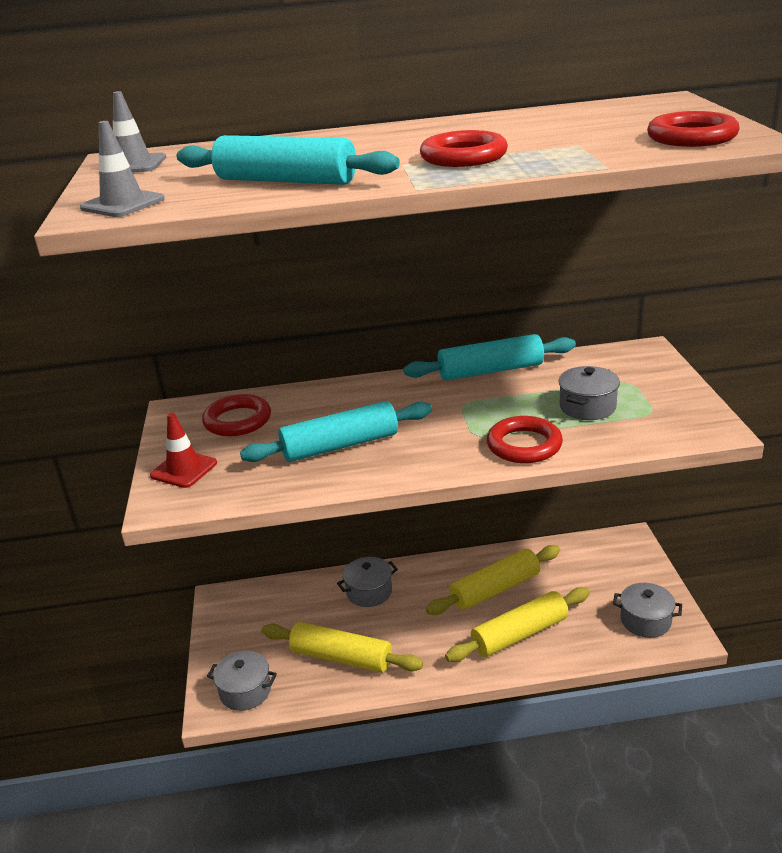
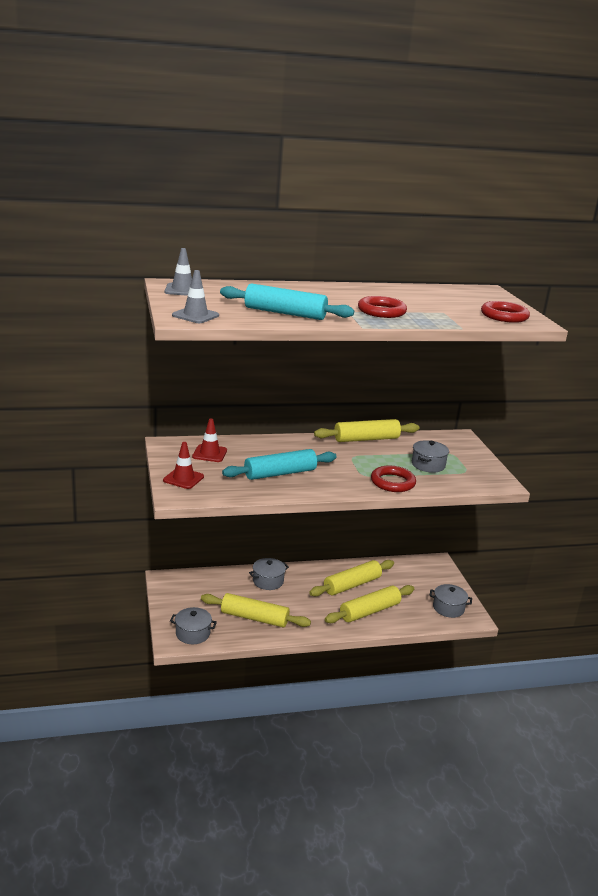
camera: 10 degrees left, 5 degrees down
(237, 420) = (209, 453): red ring -> red traffic cone
(490, 371) = (366, 439): turquoise rolling pin -> yellow rolling pin

